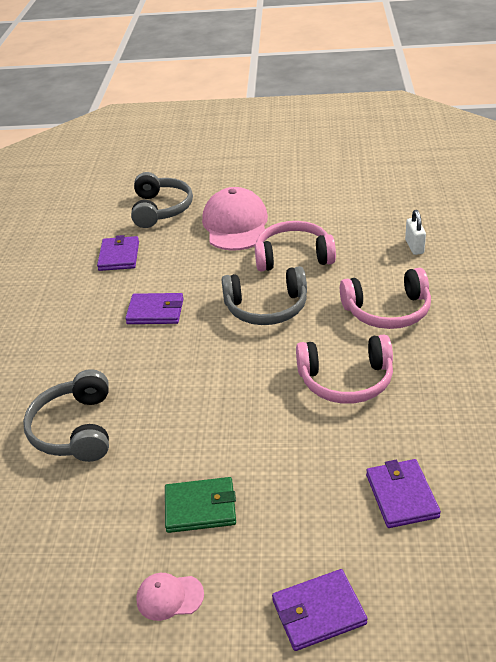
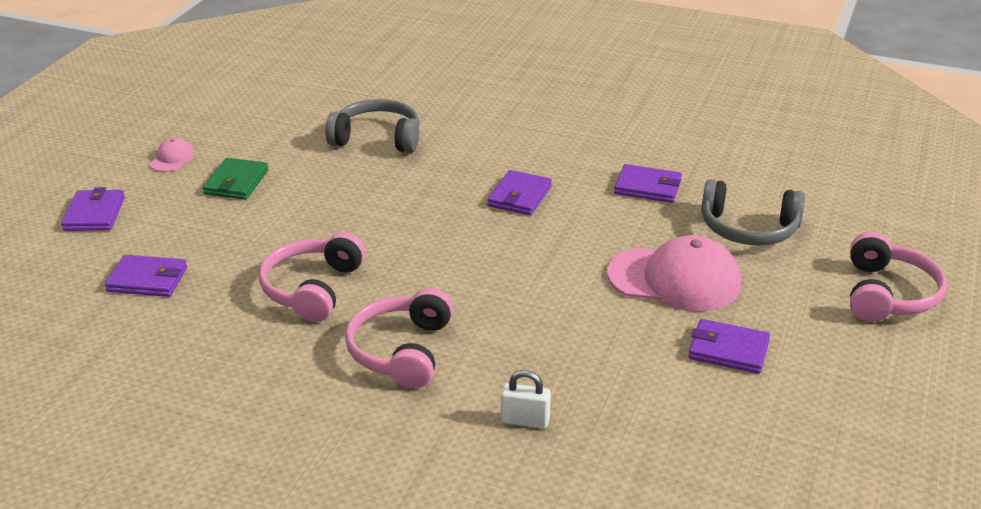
camera: 105 degrees right, 5 degrees down
(266, 308) = (473, 266): grey headphones -> none
(293, 256) = (568, 308): pink headphones -> pink headphones (888, 294)
(298, 196) = (728, 350): none -> purple wallet

